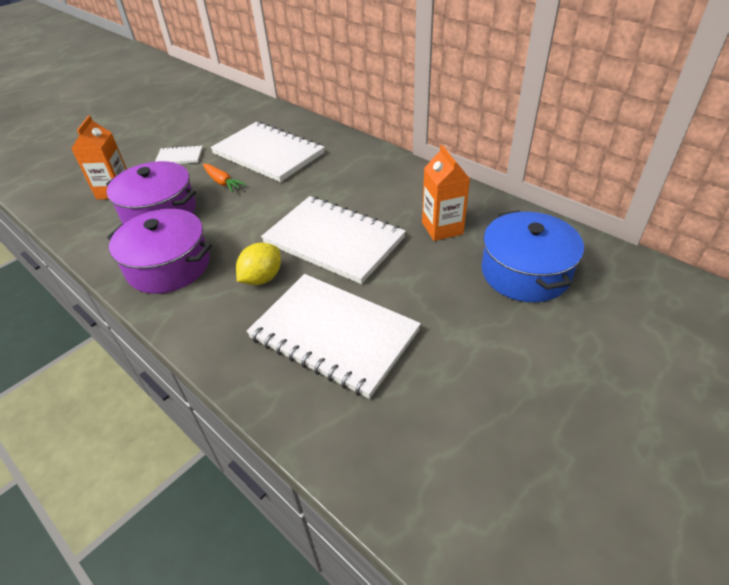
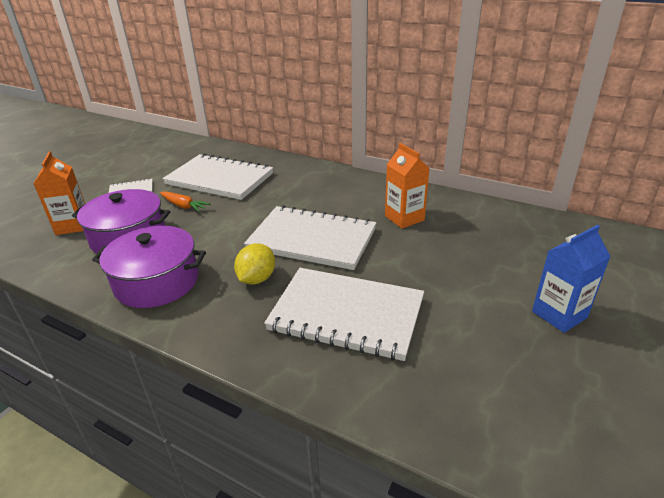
camera: 15 degrees left, 10 degrees down
(525, 272) = (489, 242): blue pot -> none
(563, 377) = (559, 314): none -> blue carton

